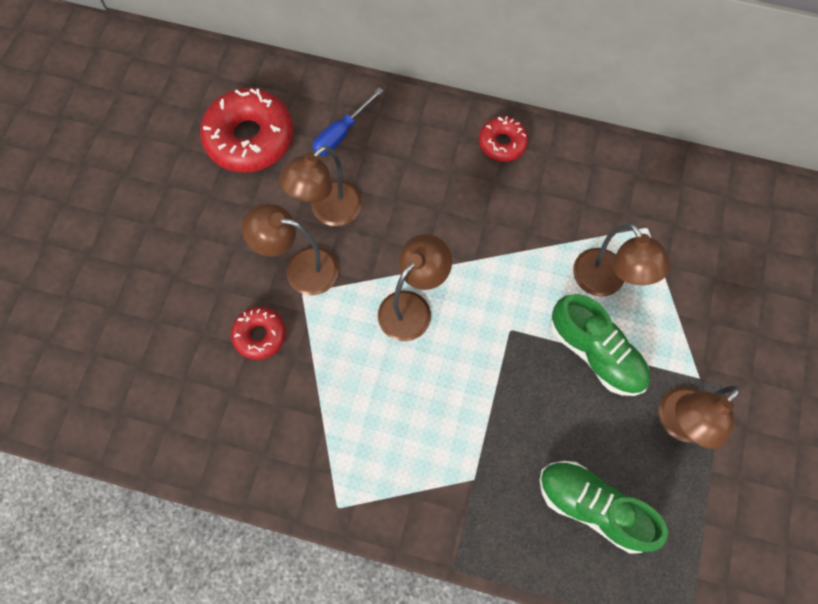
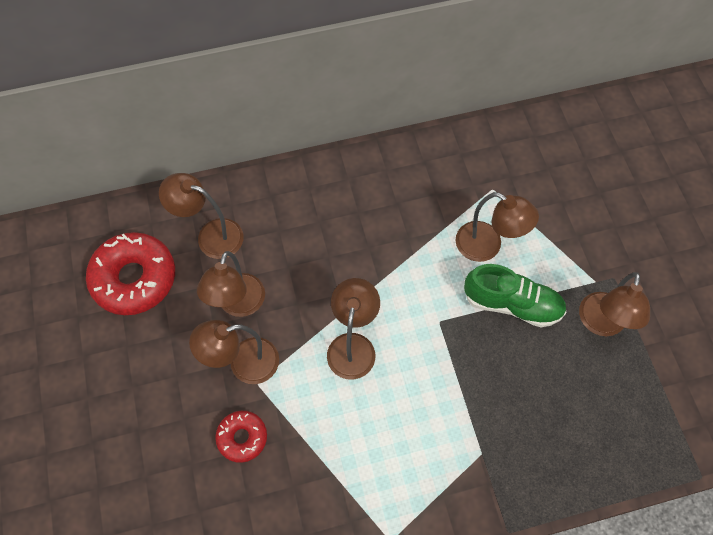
camera: 30 degrees left, 5 degrees down
(341, 133) = (211, 235): blue screwdriver -> brown lamp
(502, 143) = (346, 179): red donut -> none
(593, 506) = (579, 422): green shoe -> none

